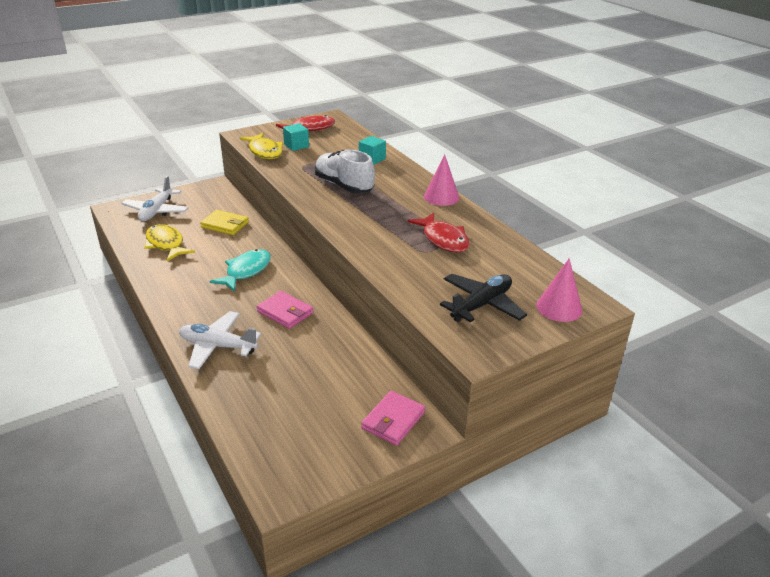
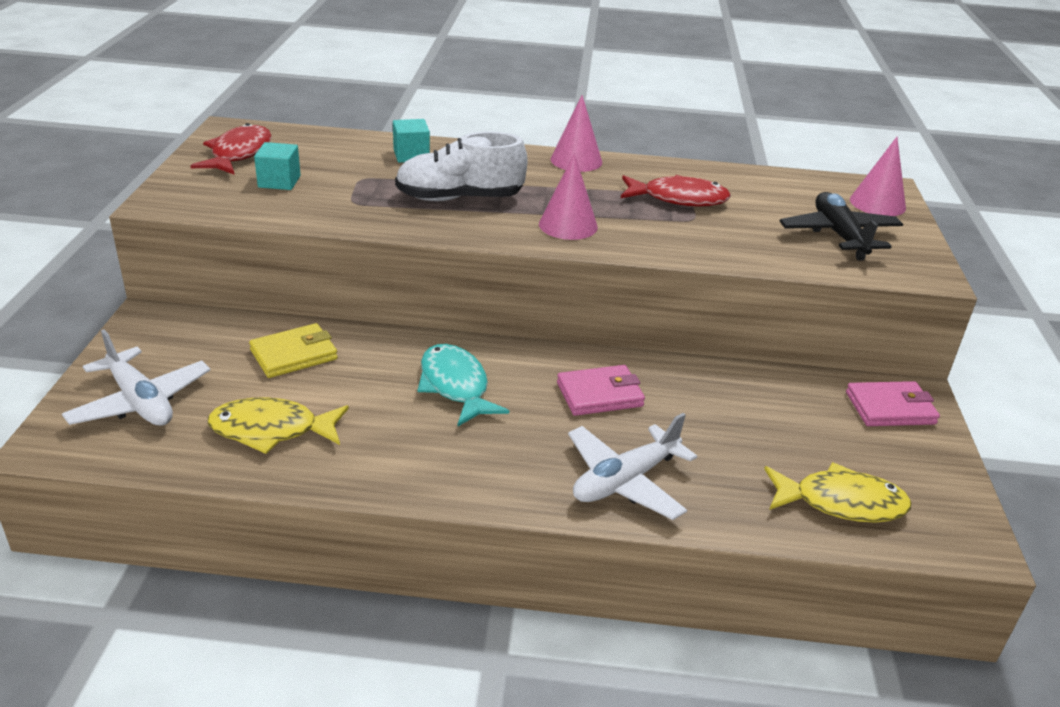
camera: 55 degrees left, 0 degrees up
(265, 151) = (256, 208): yellow fish -> yellow fish (841, 503)
(358, 220) = (568, 225): none -> pink cone
(393, 420) = (890, 408): pink wallet -> pink wallet turned 75 degrees counterclockwise

